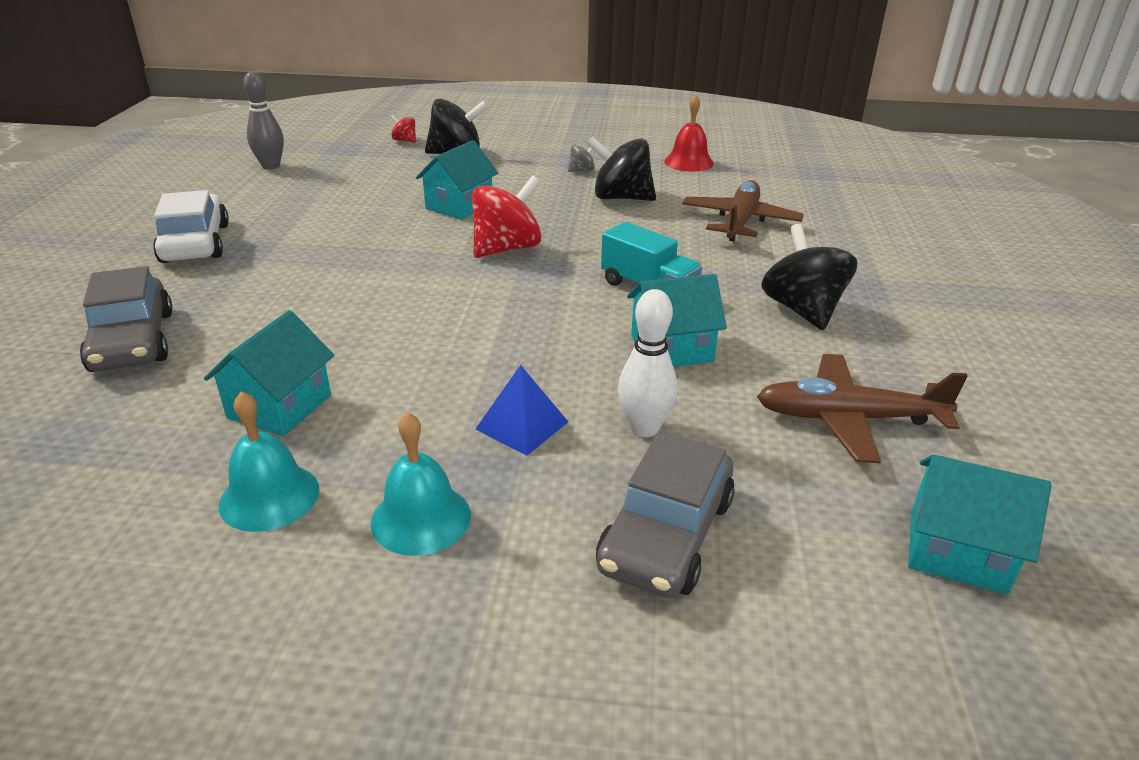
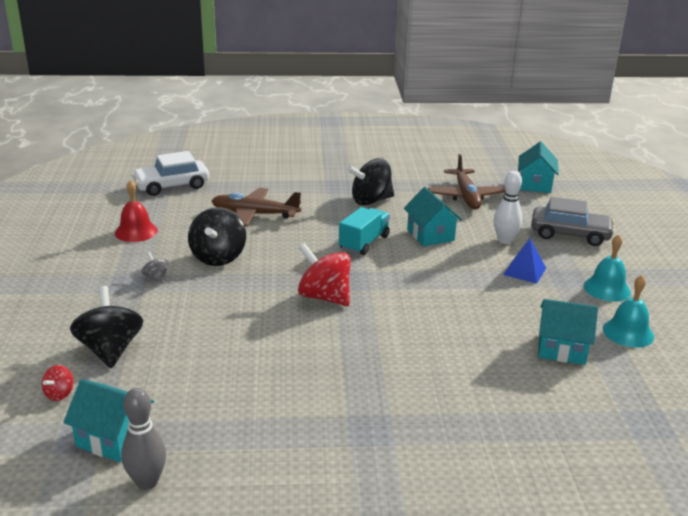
camera: 100 degrees left, 5 degrees down
(133, 341) = (537, 438): grey car -> none
(195, 243) = (367, 468): white car -> white car (172, 186)
(459, 206) = (247, 329): turquoise house -> turquoise house (113, 438)

